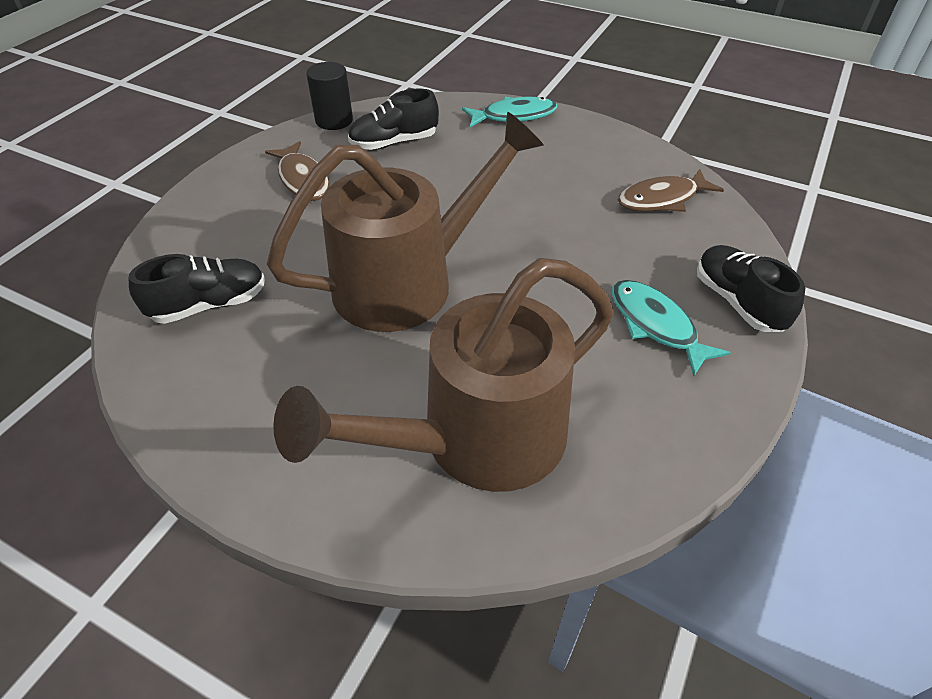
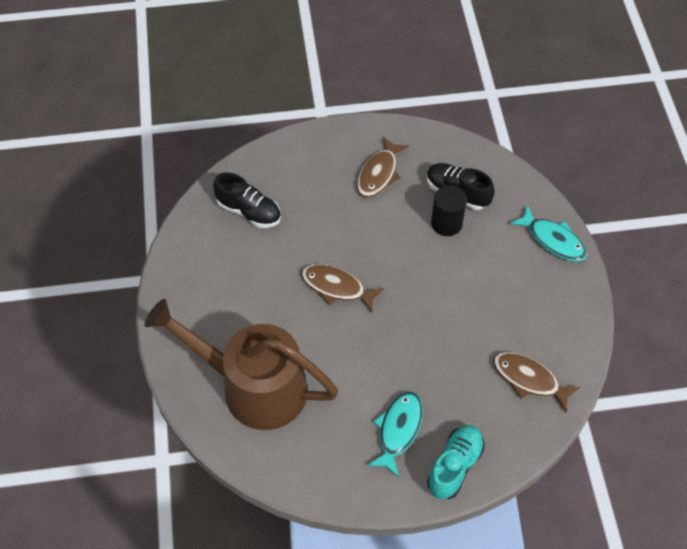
camera: 55 degrees right, 10 degrees up
(334, 120) = (451, 143): black cylinder -> black cylinder (446, 223)
(409, 281) = (337, 287): brown watering can -> brown fish
(737, 302) = (454, 466): black shoe -> turquoise shoe

